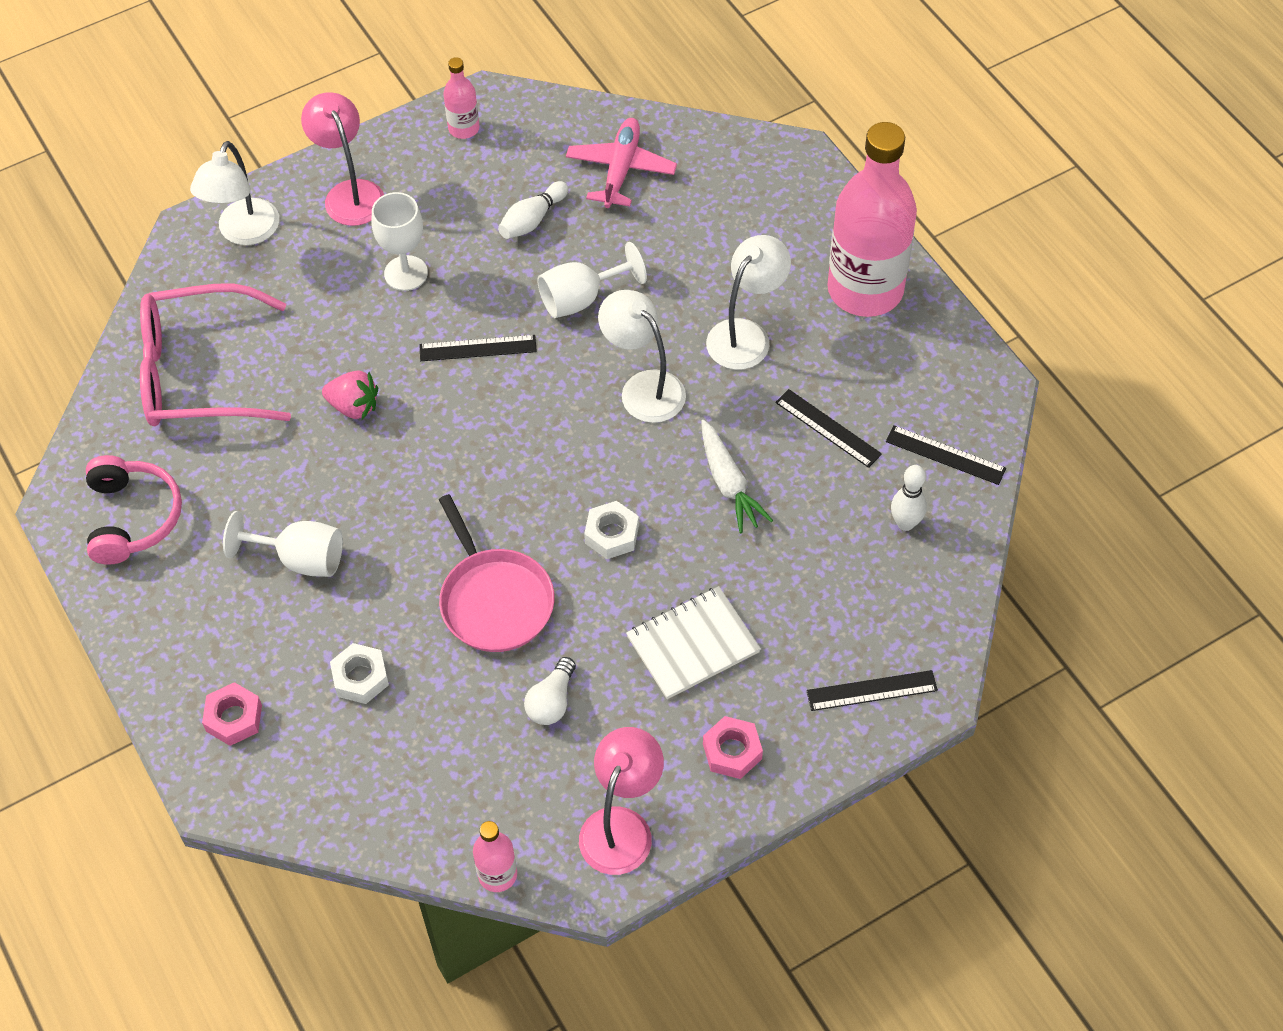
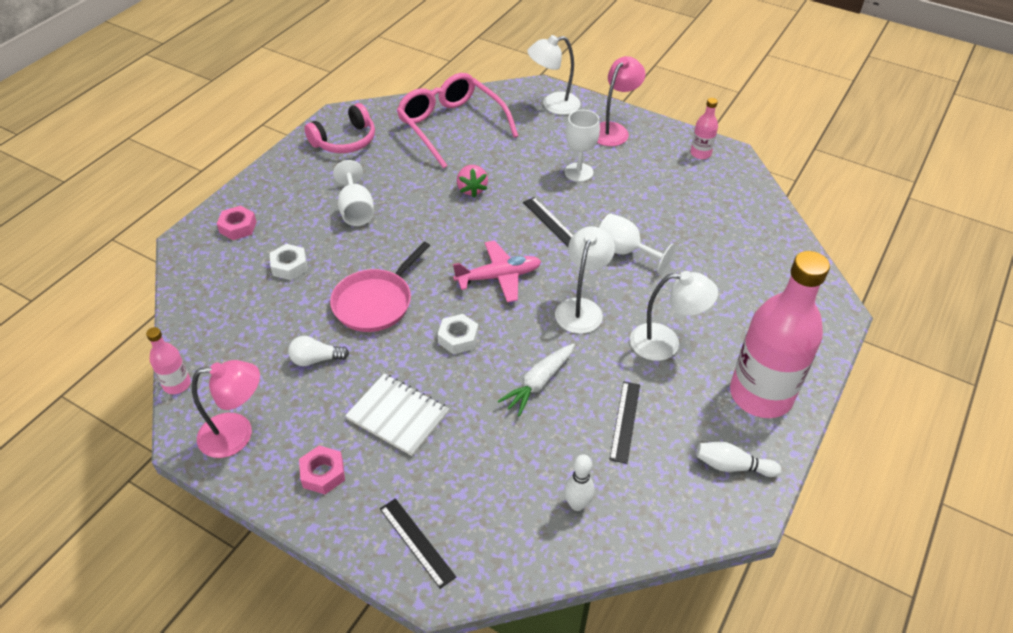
camera: 60 degrees right, 10 degrees down
(532, 220) = (663, 207): white bowling pin -> white bowling pin (732, 466)
(620, 169) = (738, 230): pink plane -> pink plane (499, 277)
(945, 455) = (656, 506): black ruler -> none

